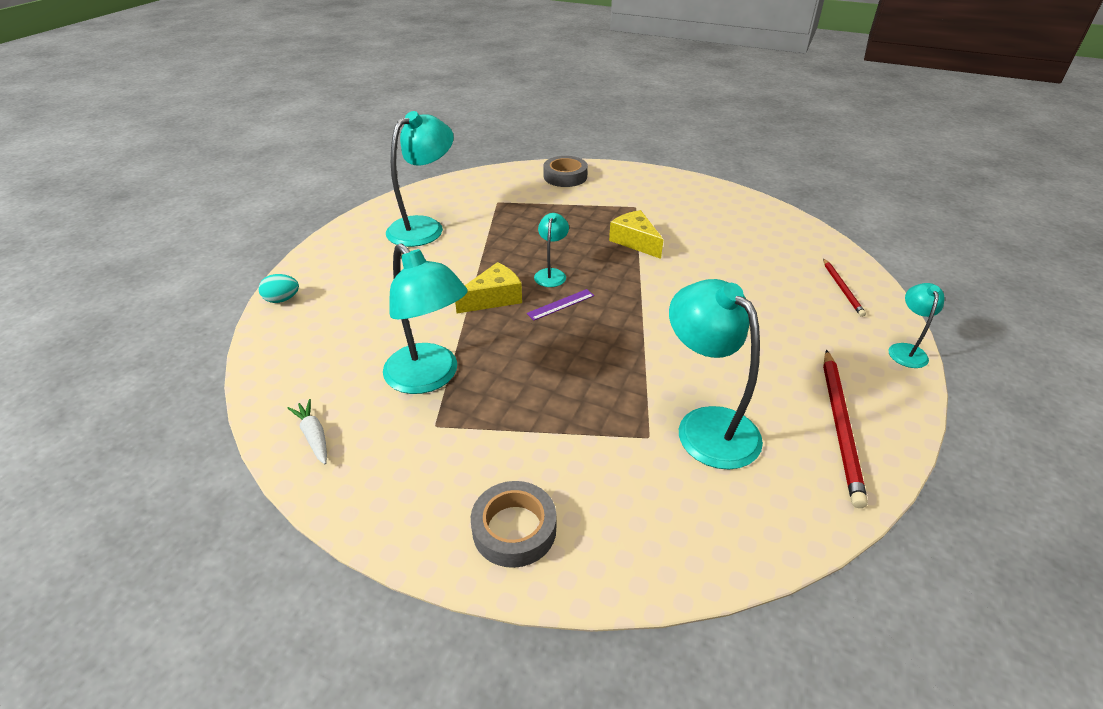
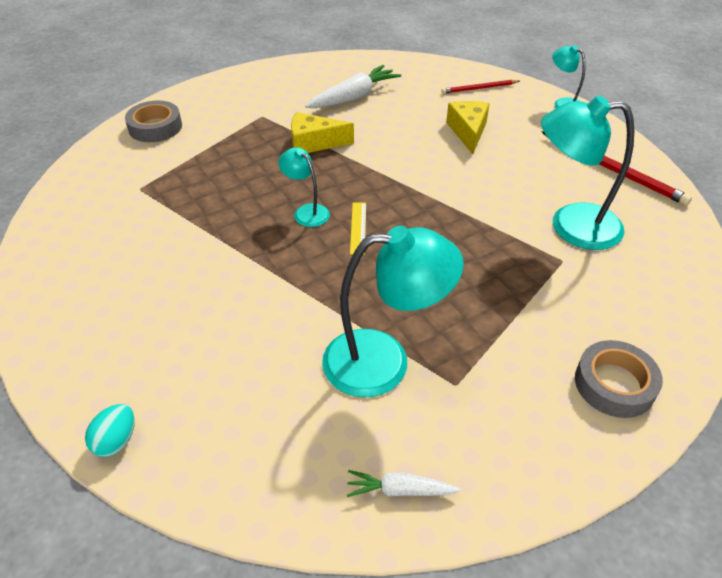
camera: 55 degrees left, 5 degrees up
(424, 227) = (116, 260): turquoise lamp -> none
(494, 298) = (304, 264): yellow cheese -> yellow cheese (468, 132)
(560, 304) = (358, 227): purple ruler -> yellow ruler
(720, 232) = (353, 97): none -> white carrot
(842, 289) = (479, 88): red pencil -> red pencil turned 135 degrees clockwise

